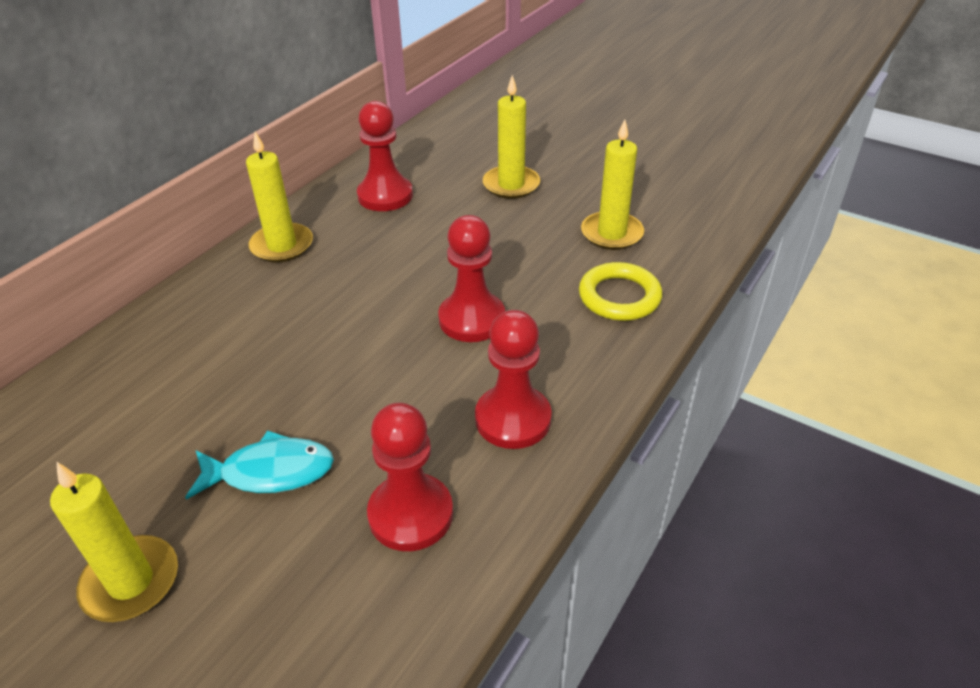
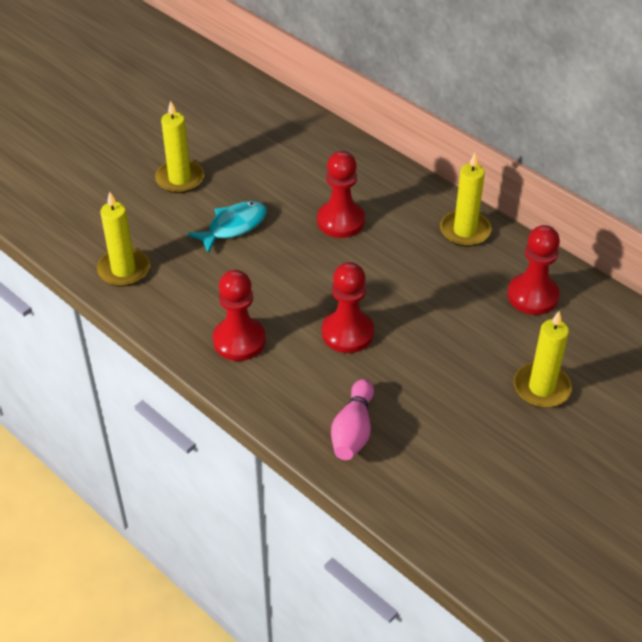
camera: 100 degrees right, 5 degrees up
(270, 472) = (233, 226): turquoise fish -> turquoise fish turned 135 degrees counterclockwise
(410, 514) = (181, 284): red pawn -> red pawn (340, 221)
(611, 234) = (446, 448): yellow candle -> yellow candle (123, 270)
(619, 297) = (353, 431): yellow ring -> pink bowling pin

